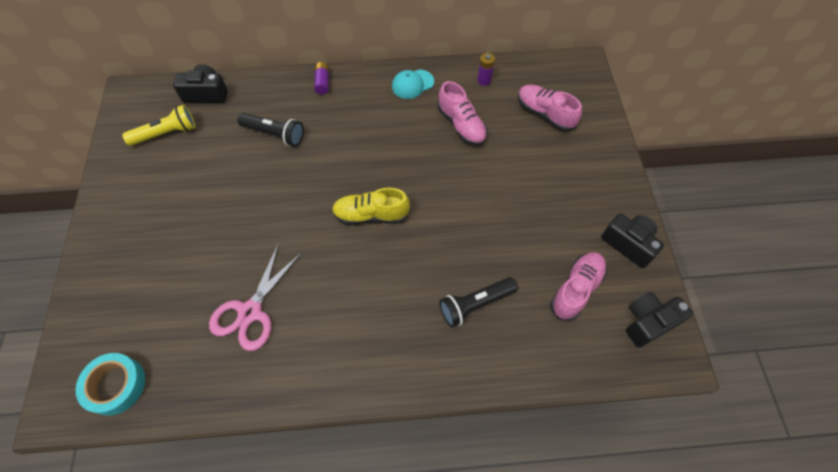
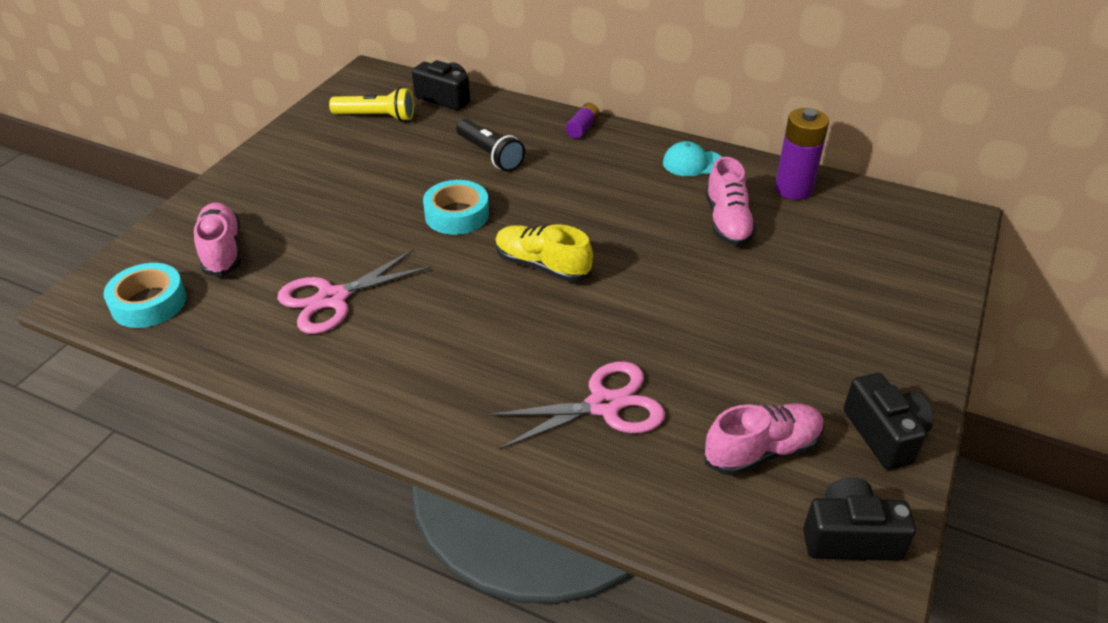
camera: 30 degrees right, 20 degrees down
(287, 198) = (457, 215): none -> turquoise tape
(475, 304) = (604, 405): black flashlight -> pink scissors
(484, 80) = (793, 189): purple battery -> purple battery, size x1.83
(545, 114) = (857, 250): pink shoe -> pink shoe (222, 251)

